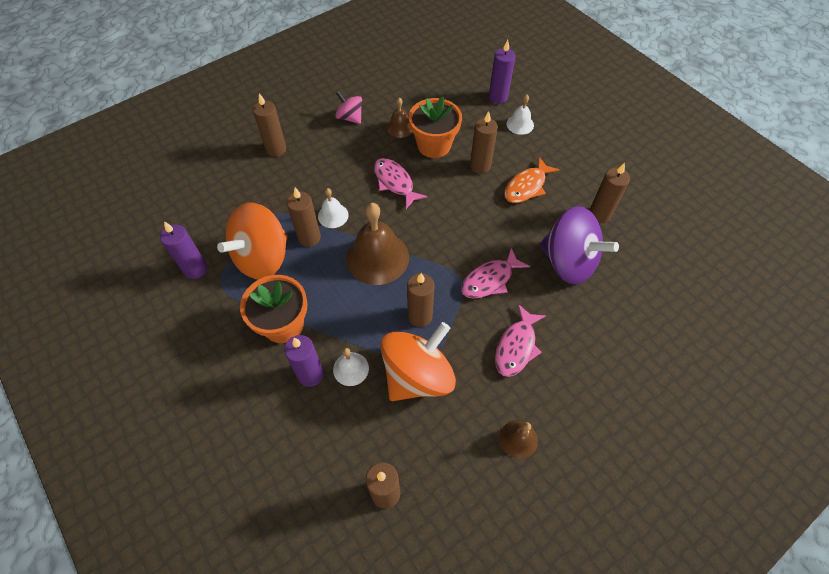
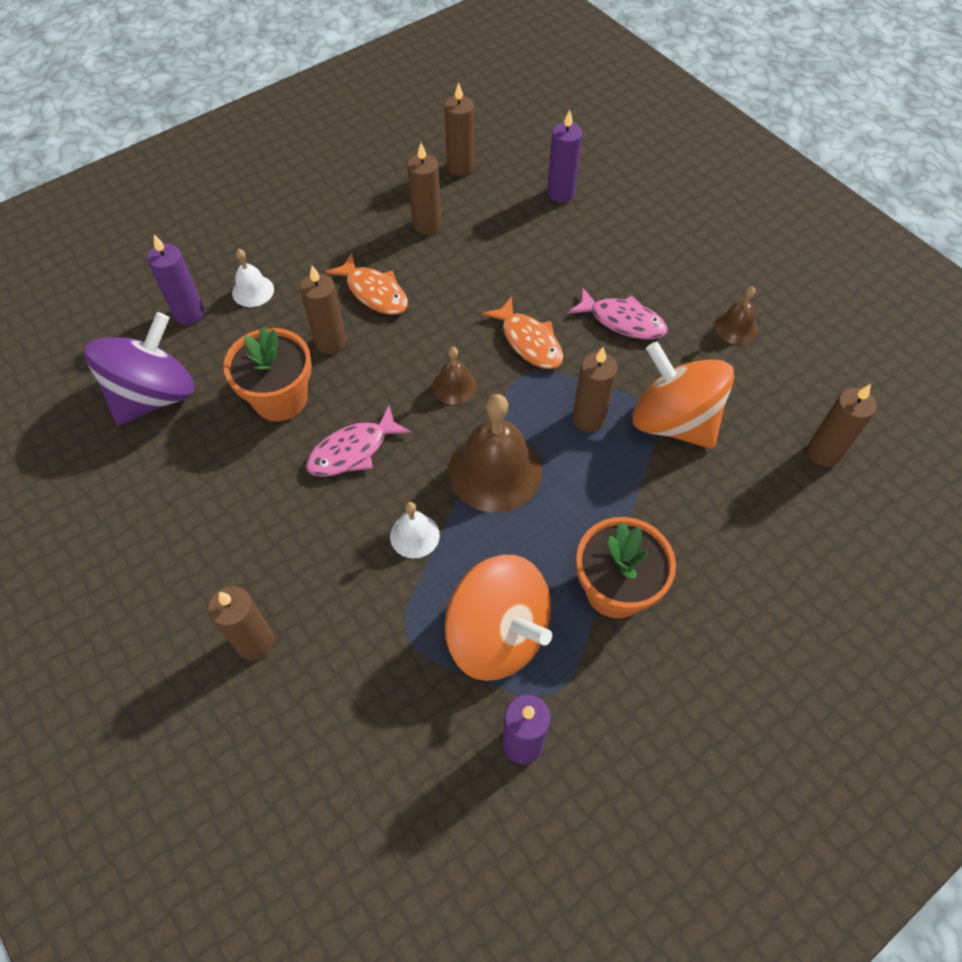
camera: 90 degrees left, 0 degrees up
(309, 237) = (458, 567): brown candle -> brown candle (460, 167)
(310, 374) = (689, 545): purple candle -> purple candle (560, 193)
(350, 118) = (195, 522): pink spinning top -> none
(351, 369) = (674, 497): white bell -> none
(400, 127) = (232, 445): brown bell -> brown bell (454, 386)
(490, 280) = (529, 341): pink fish -> orange fish
(568, 262) = (500, 262): purple spinning top -> purple spinning top (155, 395)

